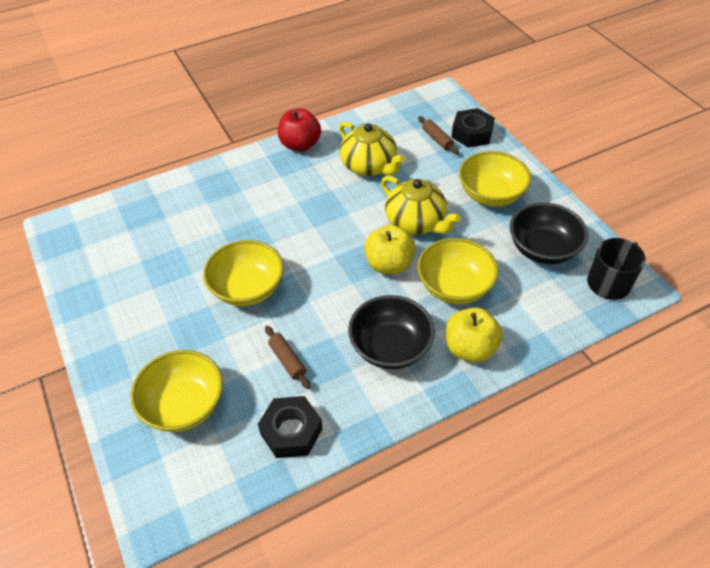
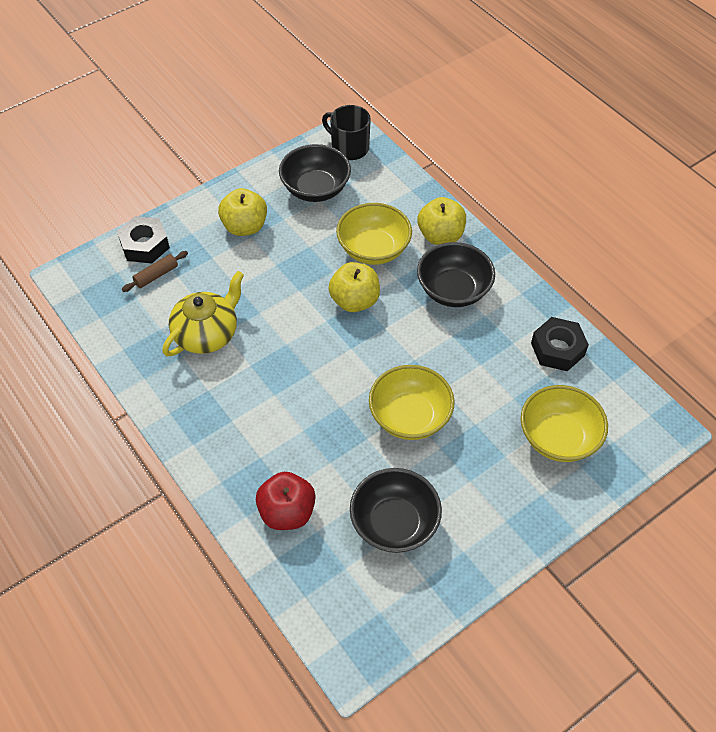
camera: 100 degrees left, 5 degrees up
(150, 264) = (394, 523): none -> black bowl
(287, 360) = (488, 365): brown rolling pin -> none
(300, 145) = (170, 410): red apple -> red apple (287, 512)
(416, 222) = (293, 284): yellow teapot -> none
(491, 194) = (245, 227): yellow bowl -> yellow apple

